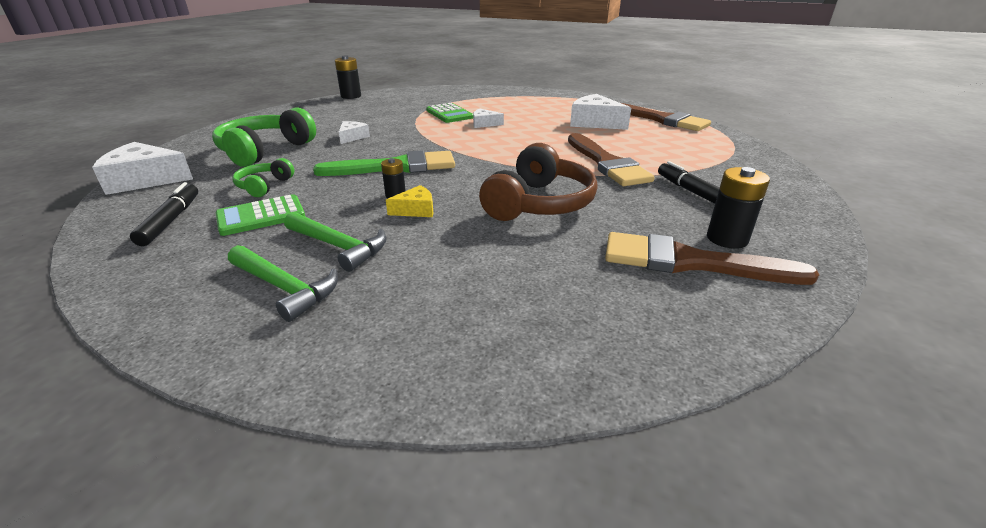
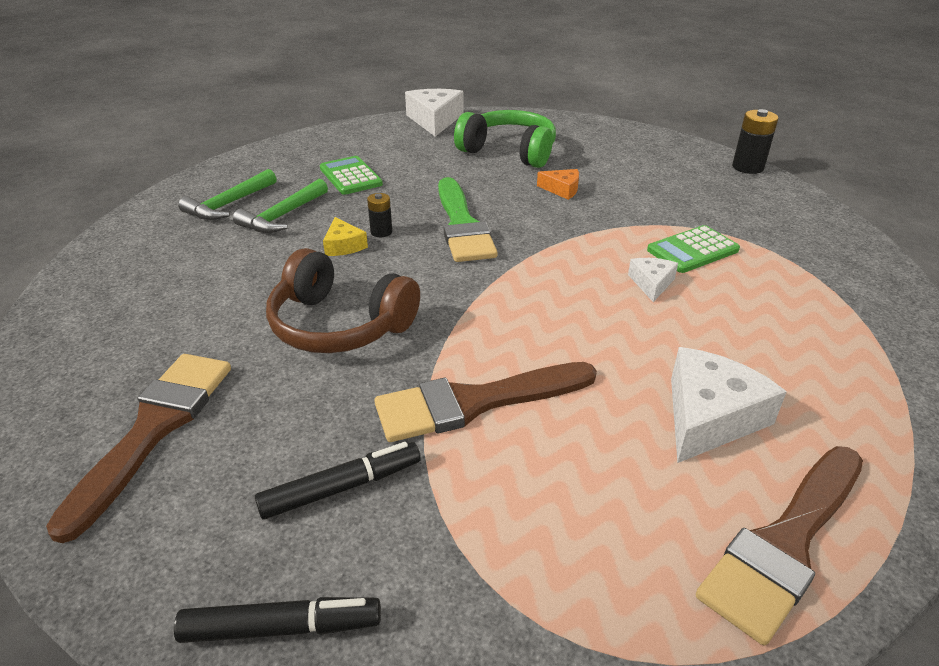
camera: 90 degrees right, 5 degrees up
(171, 220) = (352, 146): black marker -> black marker (282, 627)
(264, 186) = (415, 167): green headphones -> none
(352, 137) = (562, 189): white cheese -> orange cheese
(727, 239) = (189, 482): black battery -> none

